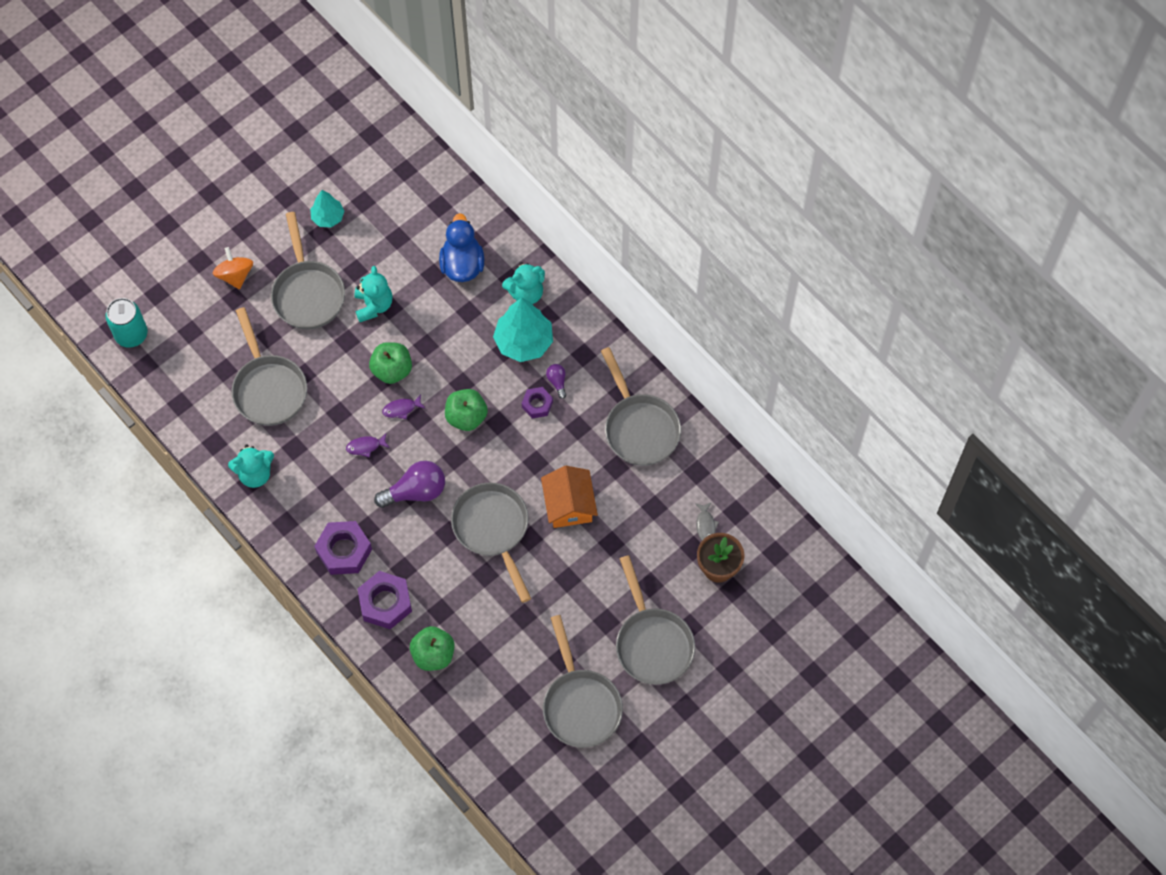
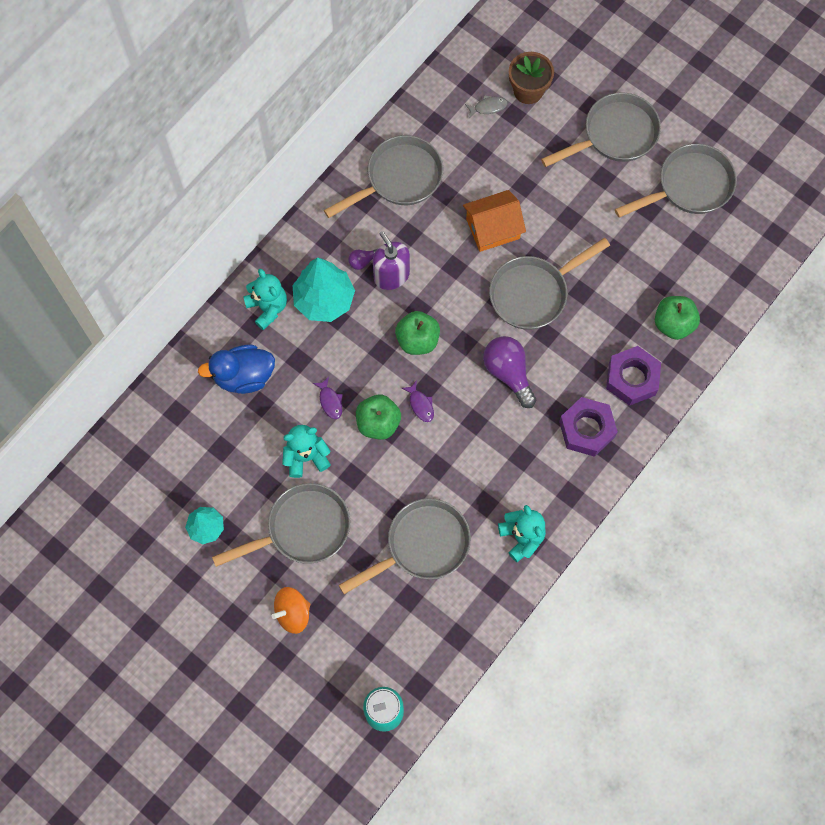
camera: 100 degrees left, 5 degrees up
(365, 446) = (469, 432): purple fish -> purple fish (330, 401)
(537, 404) = (391, 275): purple nut -> purple soap dispenser

